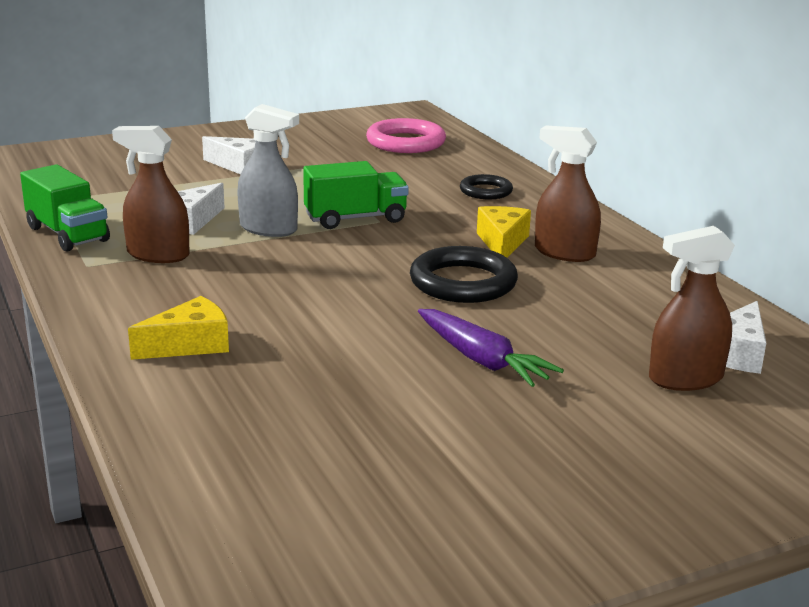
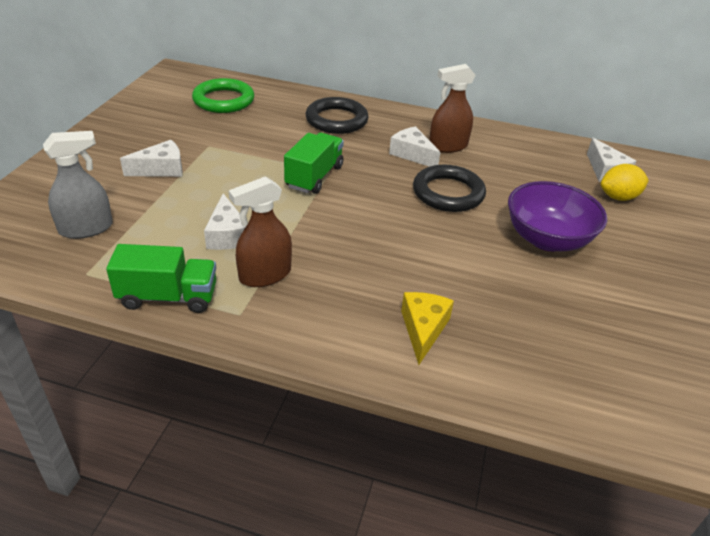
camera: 50 degrees left, 15 degrees up
(268, 229) = (285, 213): grey spray bottle -> grey spray bottle (86, 228)
(405, 142) = (223, 100): pink ring -> green ring
(481, 360) = (547, 239): purple carrot -> purple bowl
(485, 191) = (336, 120): black ring -> black ring, size x1.67
(502, 243) = (412, 154): yellow cheese -> white cheese
(685, 378) = (618, 197): brown spray bottle -> yellow lemon

